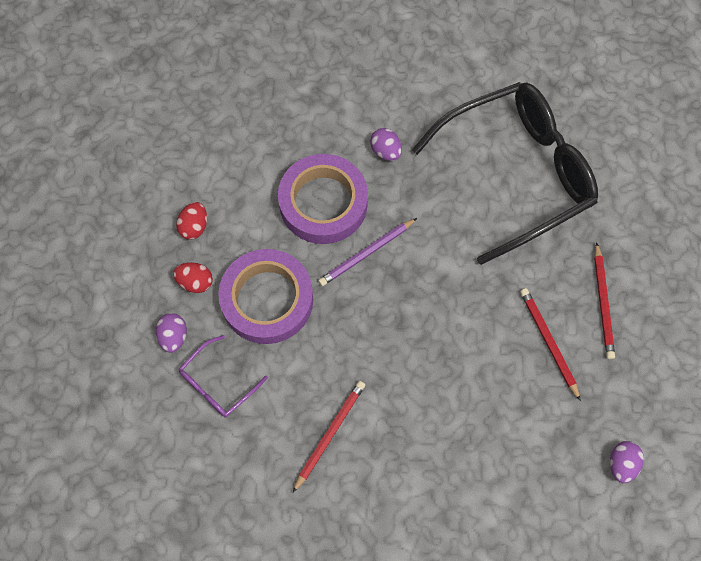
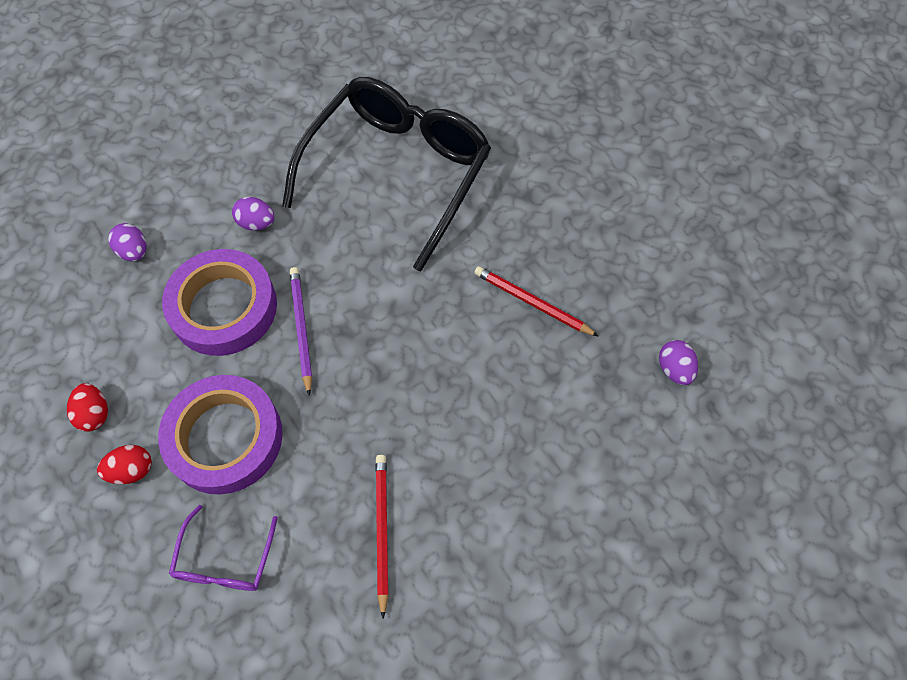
camera: 35 degrees left, 5 degrees down
(174, 336) = (142, 543): purple egg -> purple egg (134, 251)
(366, 253) = (301, 329): purple pencil -> purple pencil turned 150 degrees clockwise
(603, 303) = (555, 238): red pencil -> none

